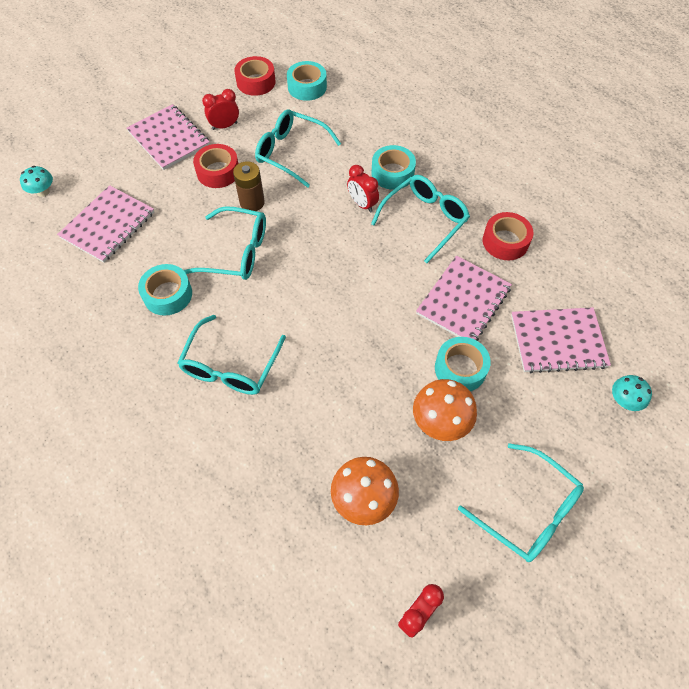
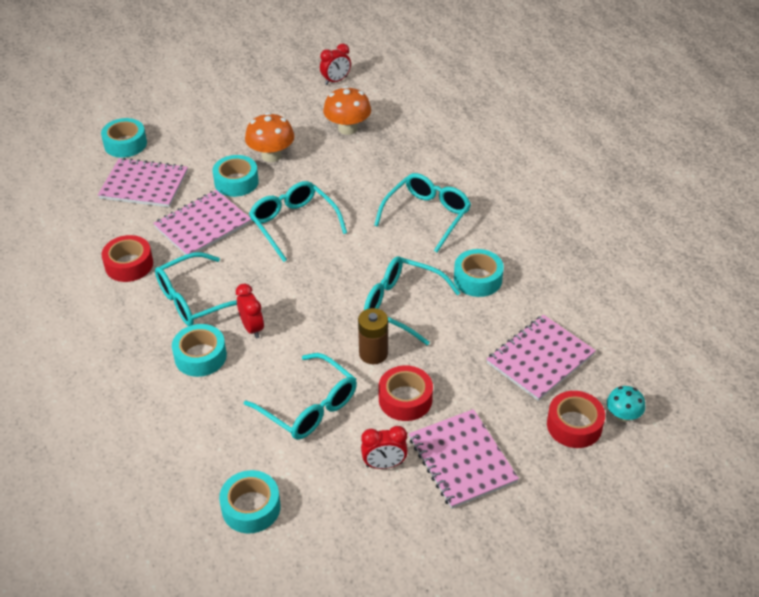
camera: 165 degrees left, 15 degrees down
(256, 82) = (322, 533): red tape -> red tape (574, 425)
(527, 510) = (239, 107): turquoise glasses -> turquoise glasses (294, 225)
(624, 401) = (125, 144): turquoise mushroom -> turquoise tape

